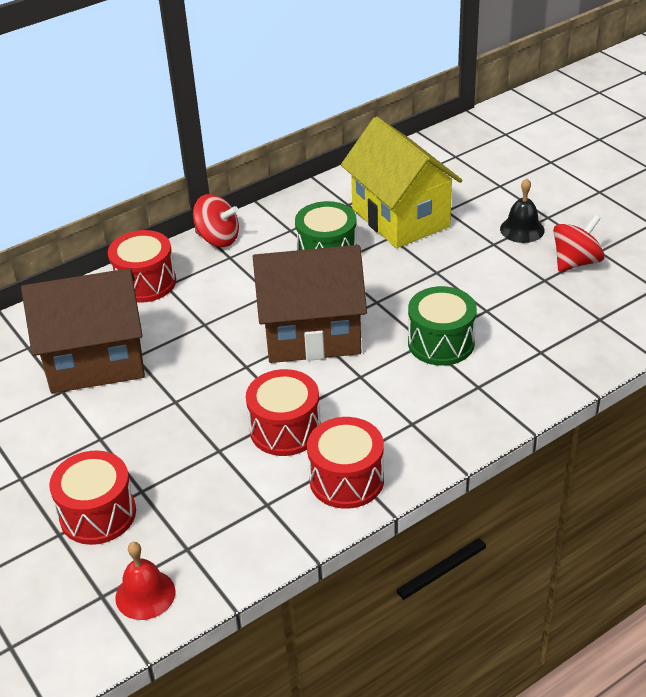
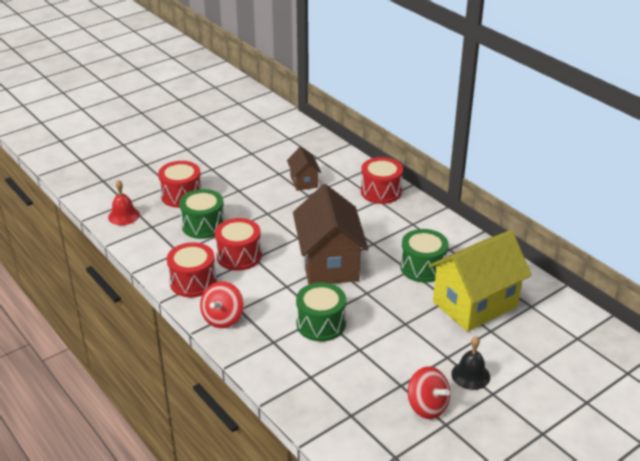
camera: 85 degrees right, 5 degrees down
(96, 361) = (304, 181): brown house -> brown house, size x0.49
(196, 477) = (203, 225): none -> green drum
(218, 238) = (433, 217): red spinning top -> red spinning top (223, 318)

